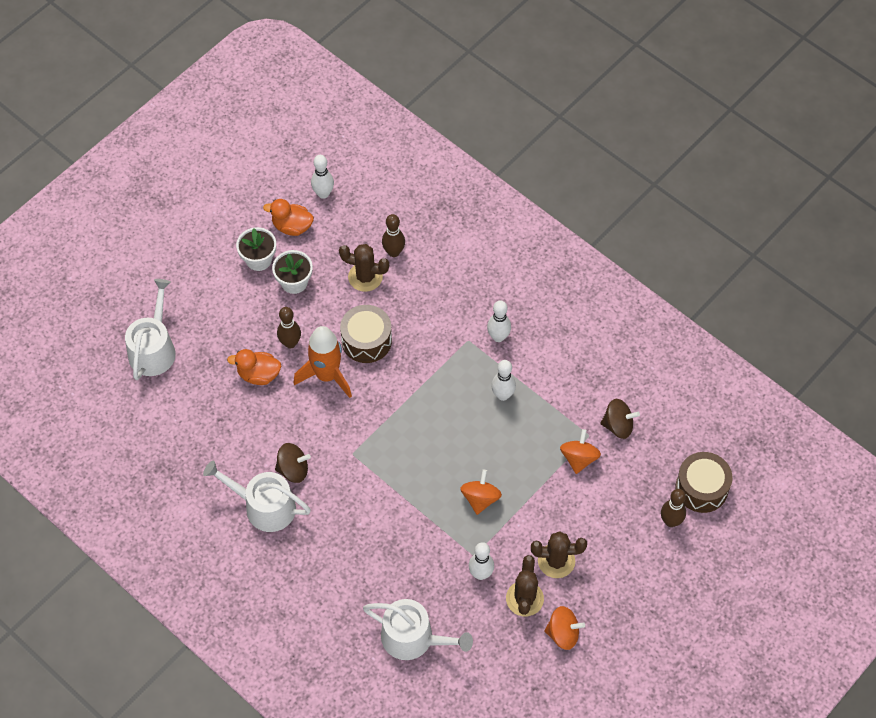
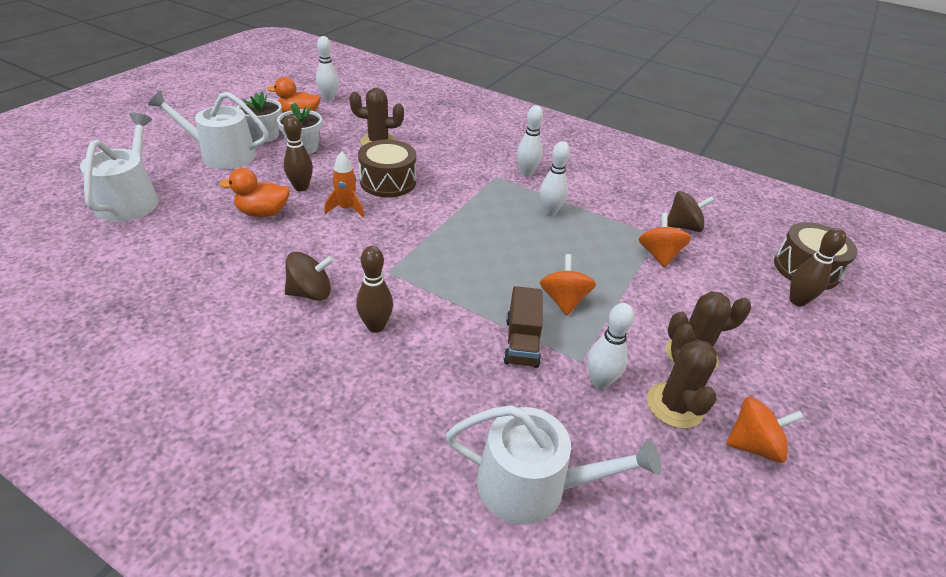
camera: 15 degrees left, 20 degrees down
(264, 506) = (269, 335): white watering can -> white watering can (221, 154)
(327, 376) = (346, 209): orange rocket -> orange rocket, size x0.56
(393, 252) = (403, 127): brown bowling pin -> brown bowling pin (376, 326)
(437, 534) = (521, 342): none -> brown truck

